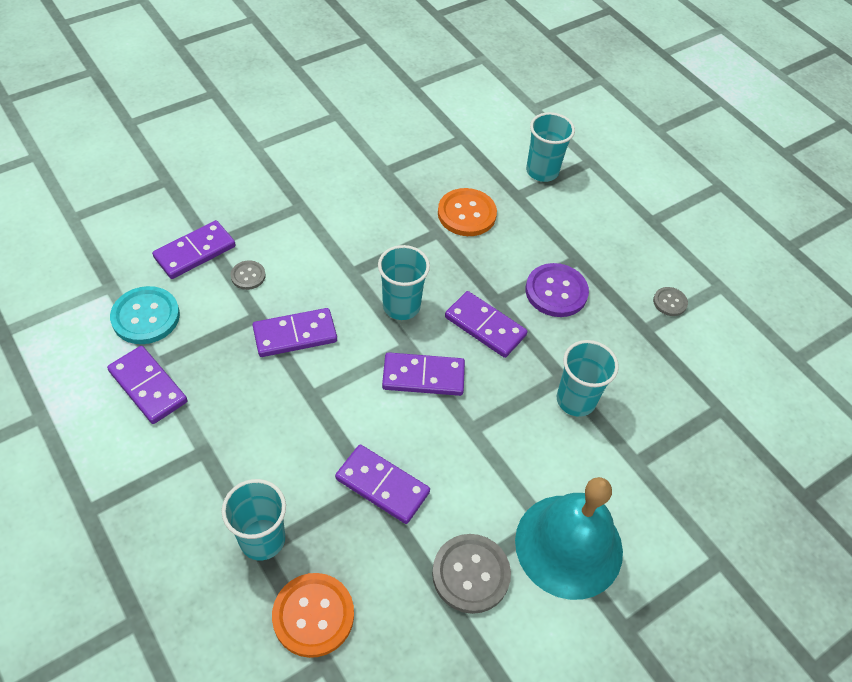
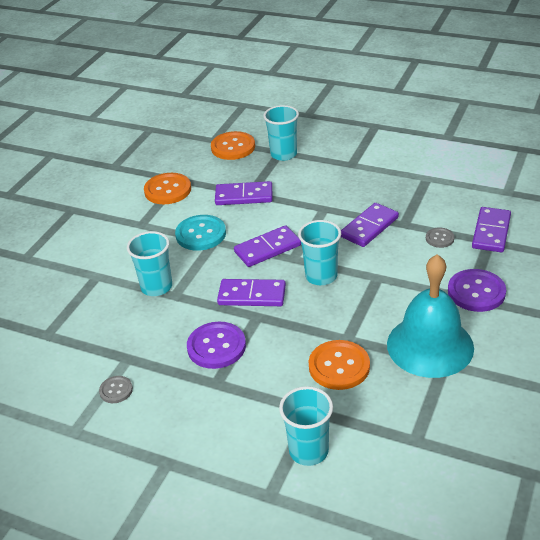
camera: 155 degrees right, 15 degrees down
(146, 317) = (464, 191): turquoise button -> turquoise button (201, 234)
(148, 386) = (415, 169): purple domino -> none
(289, 206) = (476, 292): none -> purple button
(471, 574) = (167, 190): grey button -> orange button
(569, 545) = (120, 222): turquoise bell -> turquoise bell (430, 345)

